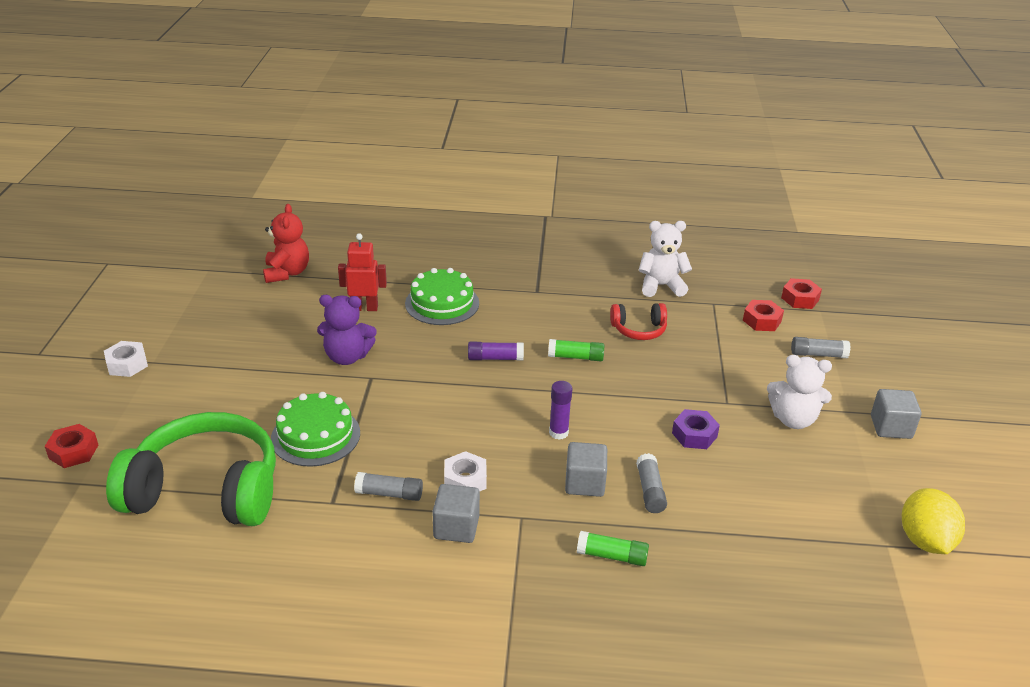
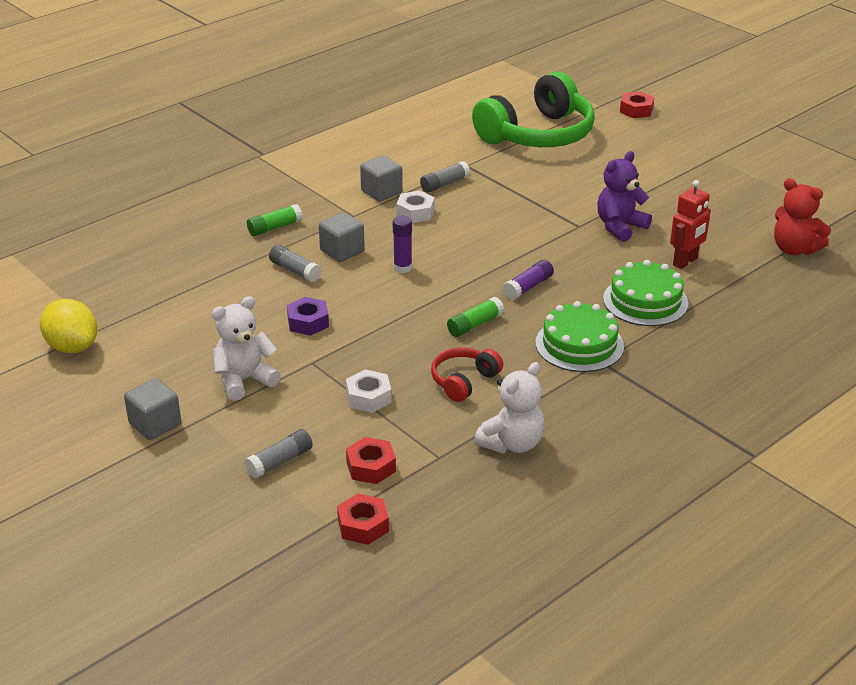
camera: 135 degrees right, 0 degrees up
(127, 364) = (722, 148): white nut -> white nut (368, 397)
(315, 435) = (540, 182): green cake -> green cake (579, 344)

